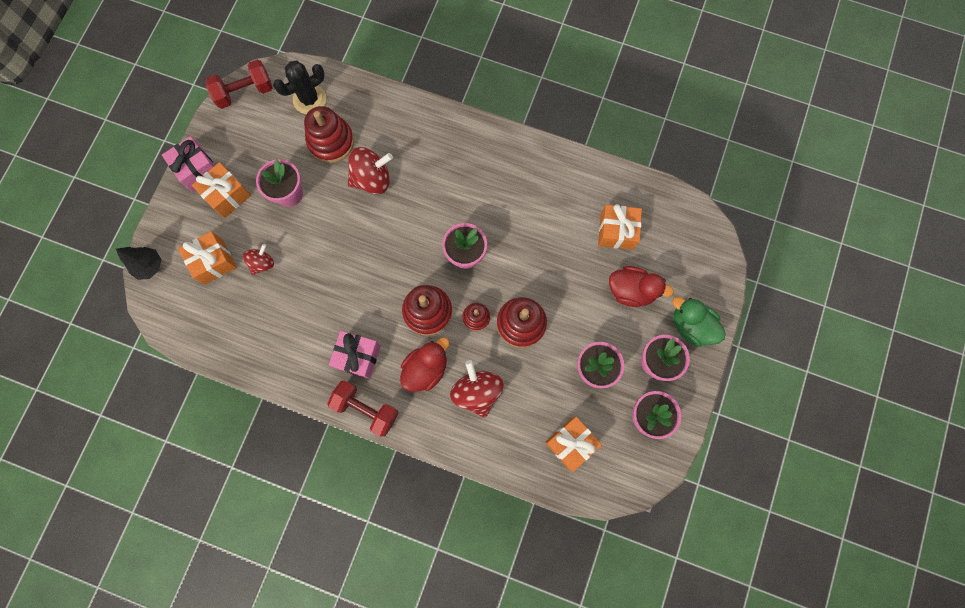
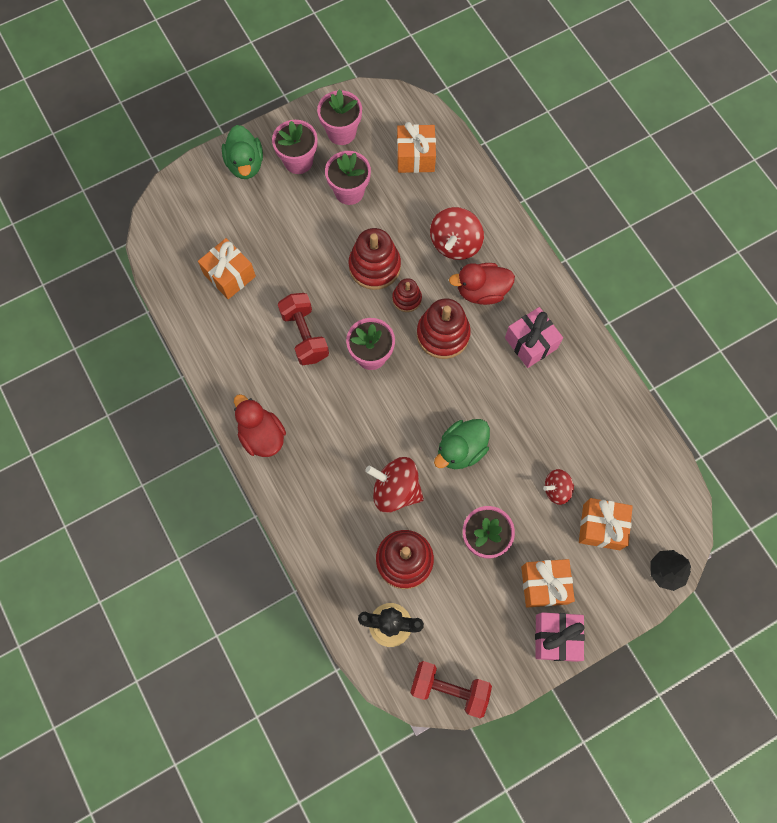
camera: 140 degrees left, 5 degrees down
(349, 239) = (461, 450): none -> green duck
(366, 409) = (555, 298): red dumbbell -> red dumbbell (305, 335)
(631, 291) = (264, 223): red duck -> red duck (262, 435)

